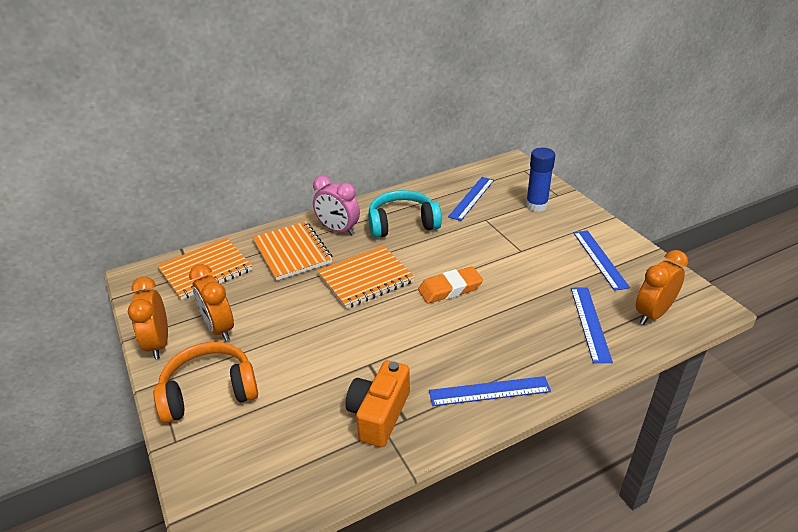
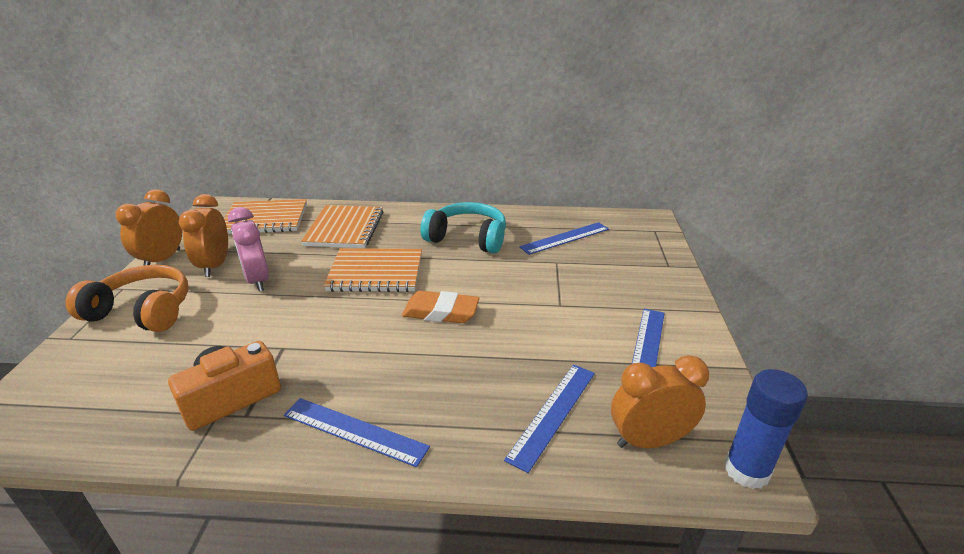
camera: 30 degrees right, 5 degrees down
(338, 230) = (404, 224): pink clock -> pink clock (257, 280)
(536, 205) = (630, 267): blue glue stick -> blue glue stick (746, 470)

